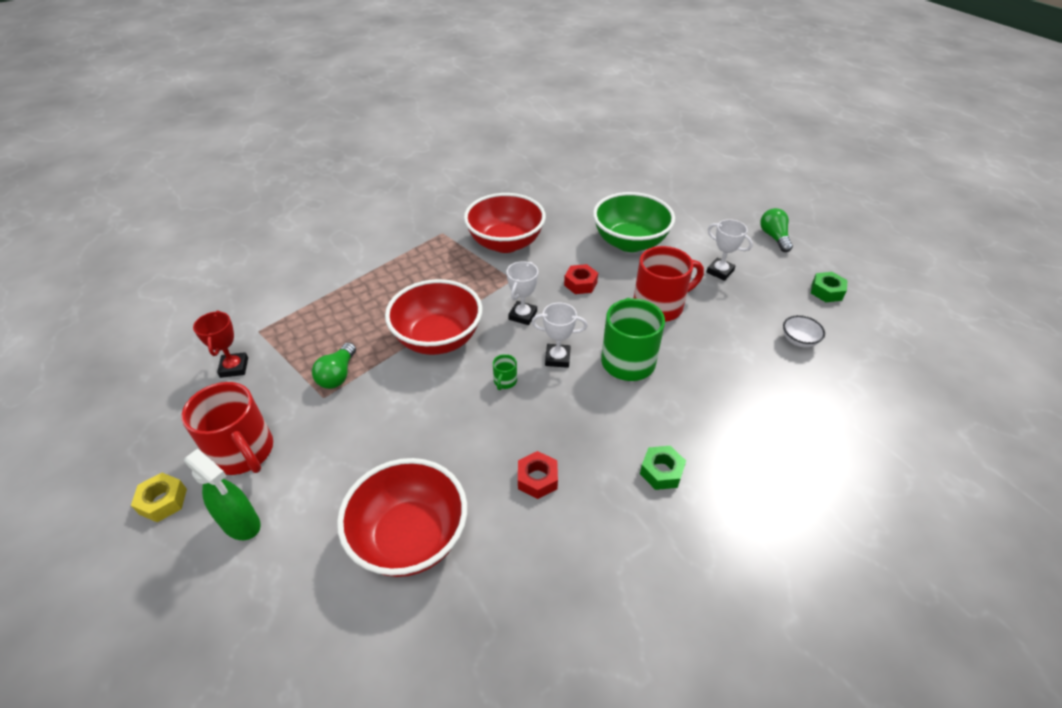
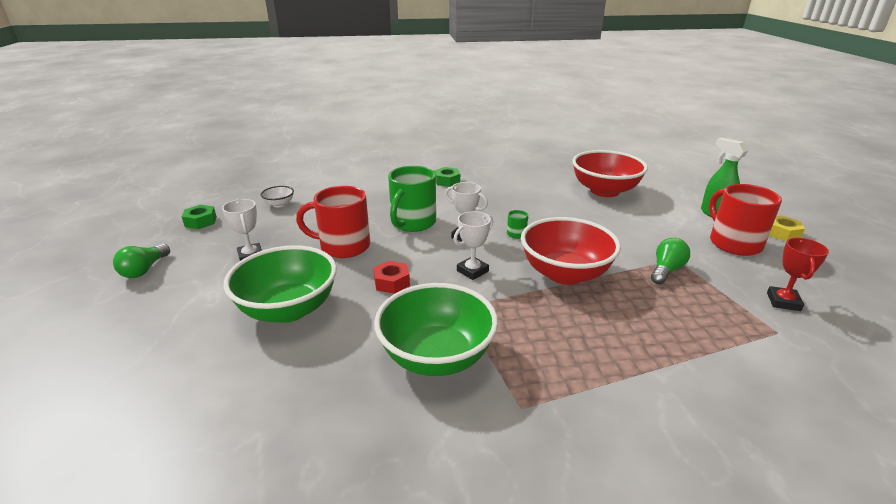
camera: 155 degrees left, 15 degrees down
(505, 243) = (436, 356): red bowl -> green bowl
(537, 479) = (521, 193): red nut -> none

